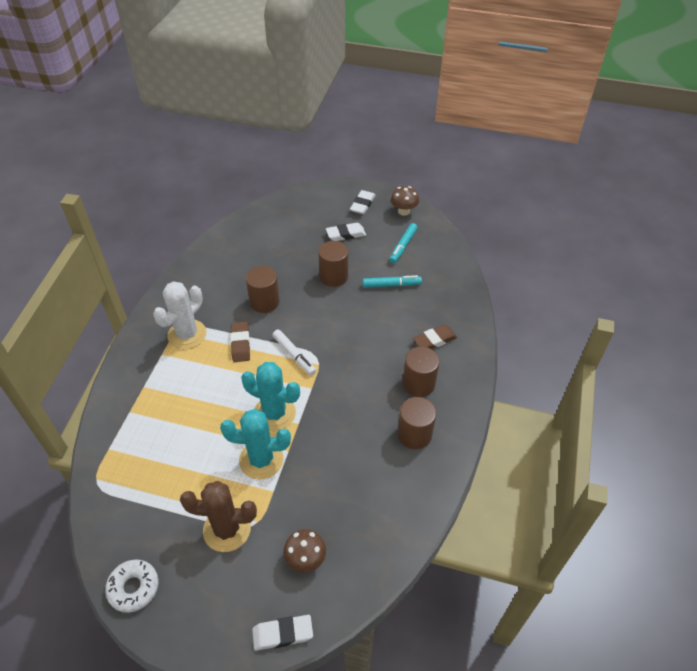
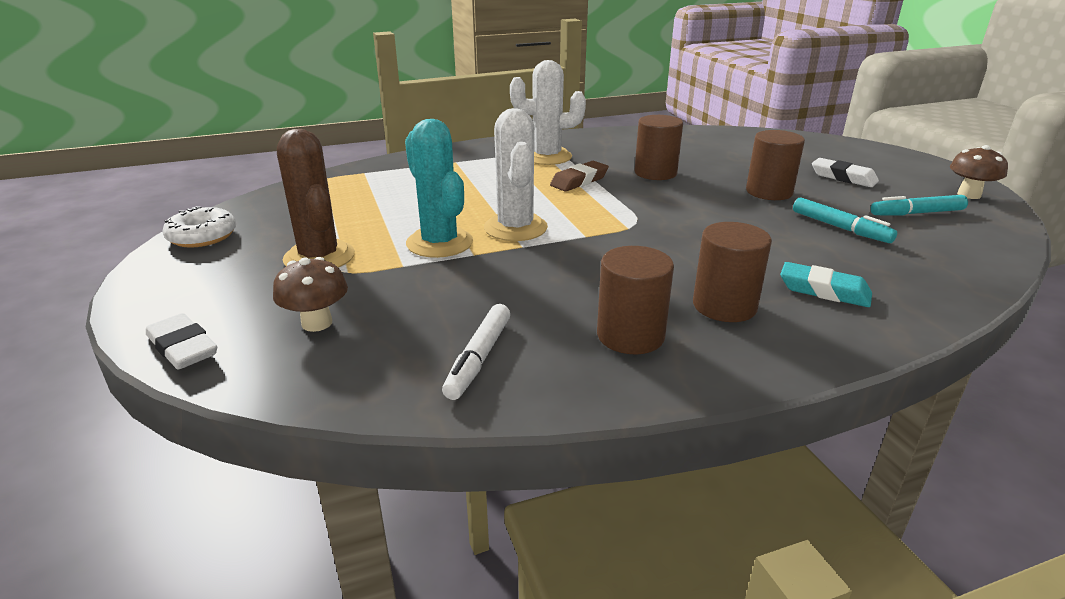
camera: 55 degrees right, 20 degrees down
(274, 413) = (515, 228): turquoise cactus -> white cactus
(294, 355) = (615, 210): white marker -> white marker (479, 358)
(362, 204) = (908, 171): white eraser -> none
(434, 340) = (824, 291): brown eraser -> turquoise eraser

